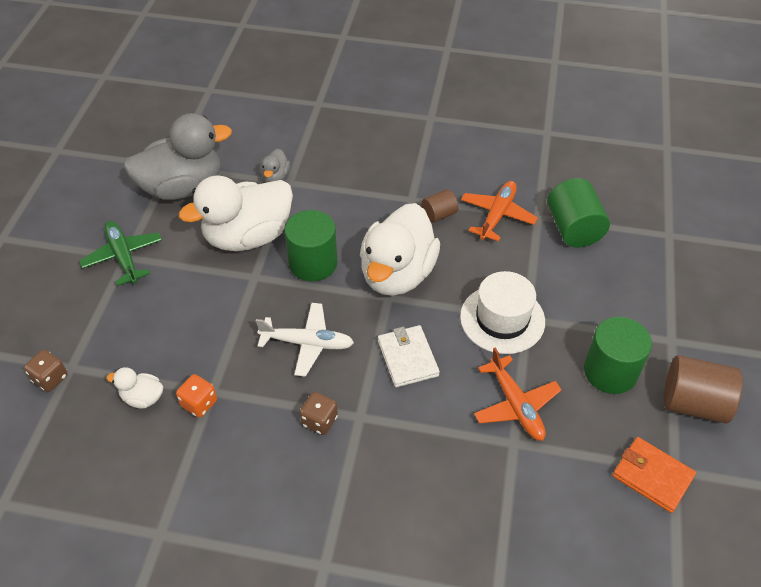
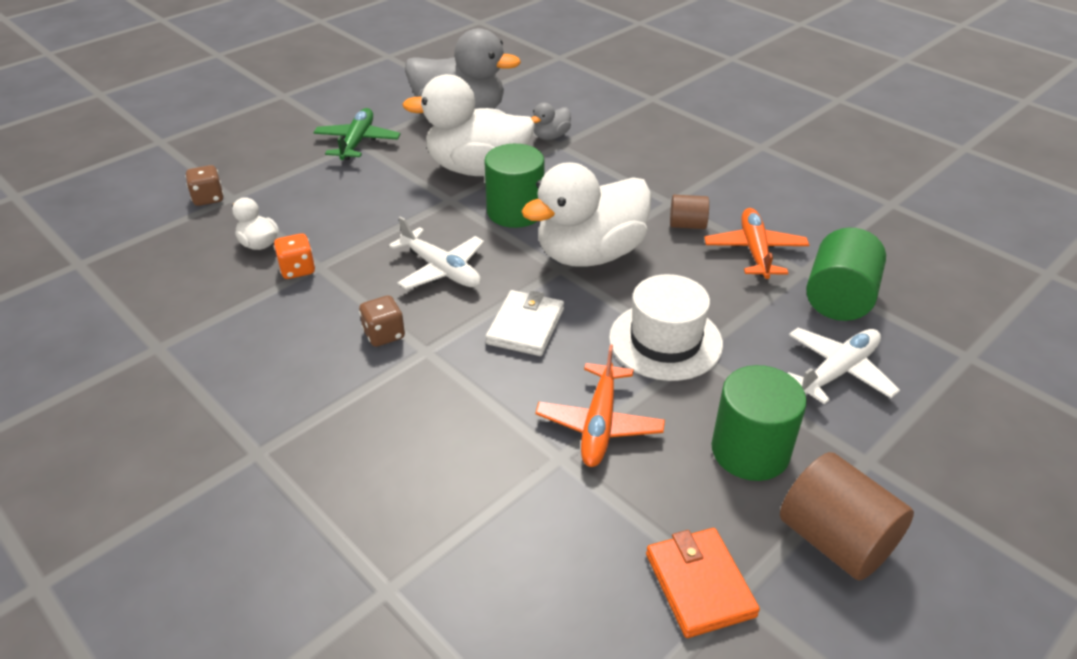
camera: 35 degrees right, 10 degrees down
(497, 215) = (755, 251): orange plane -> orange plane turned 60 degrees counterclockwise
(613, 285) = (838, 371): none -> white plane

